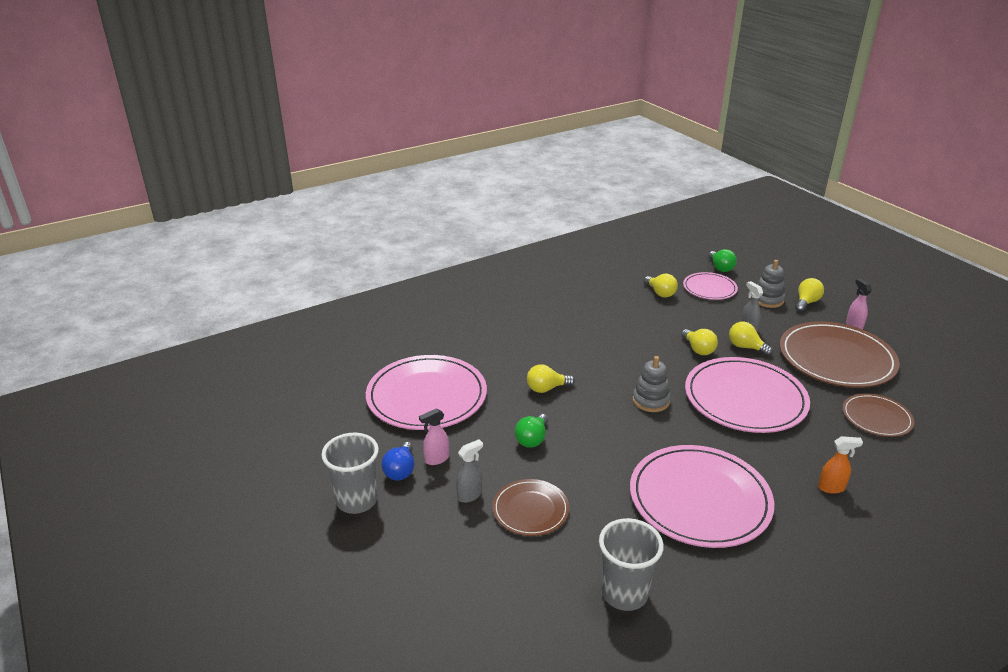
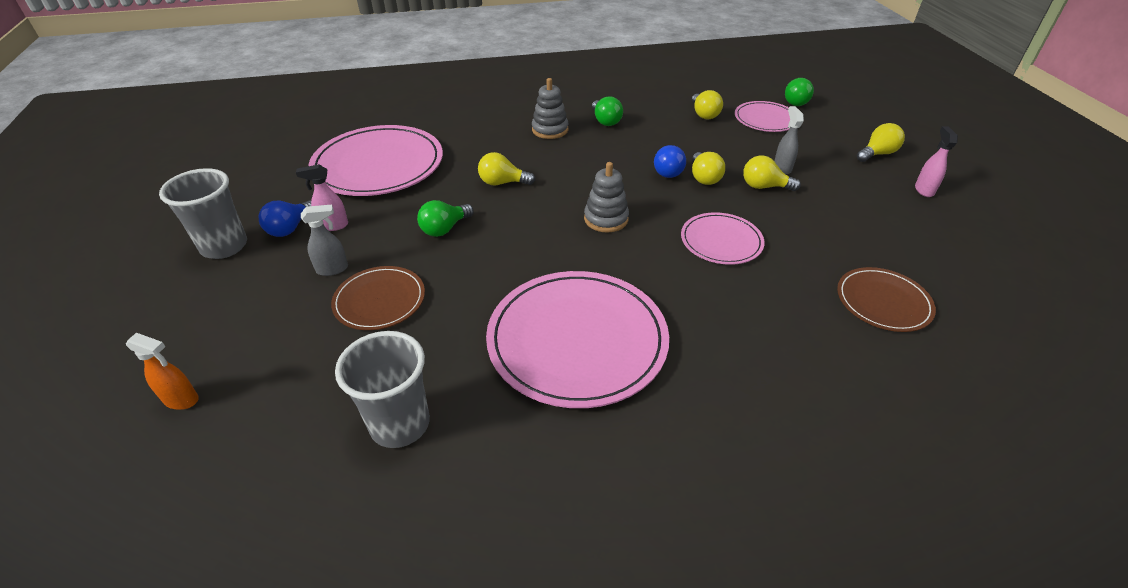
camera: 20 degrees right, 10 degrees up
(587, 315) = (605, 121): none -> green light bulb
(667, 350) = (667, 171): none -> blue light bulb
(745, 398) = (721, 241): pink plate -> pink plate, size x0.54
(746, 347) = (764, 187): yellow light bulb -> yellow light bulb turned 45 degrees counterclockwise
(767, 300) = (829, 142): grey stacking toy -> grey stacking toy (550, 130)
(831, 488) = (758, 372): orange spray bottle -> orange spray bottle (182, 400)
(836, 358) = (874, 221): brown plate -> none

